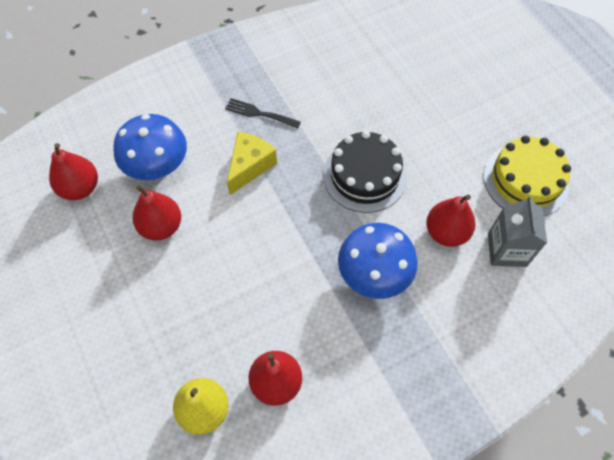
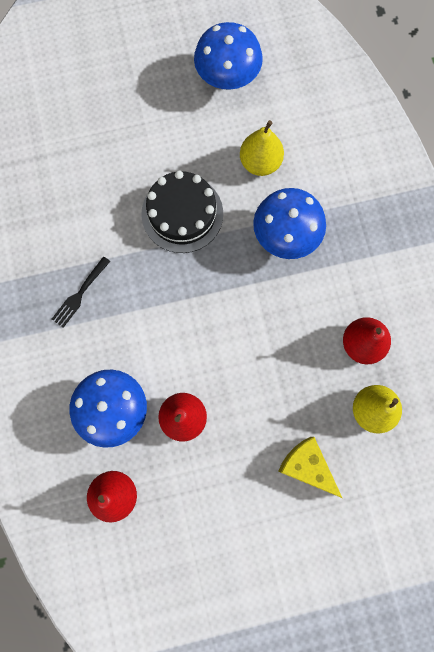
camera: 75 degrees left, 15 degrees up
(250, 166) = (140, 318): yellow cheese -> yellow cheese (306, 466)
(446, 232) = (260, 162): red pear -> yellow pear
(507, 250) = (290, 120): grey carton -> none
(525, 180) = (227, 79): yellow cake -> blue mushroom

